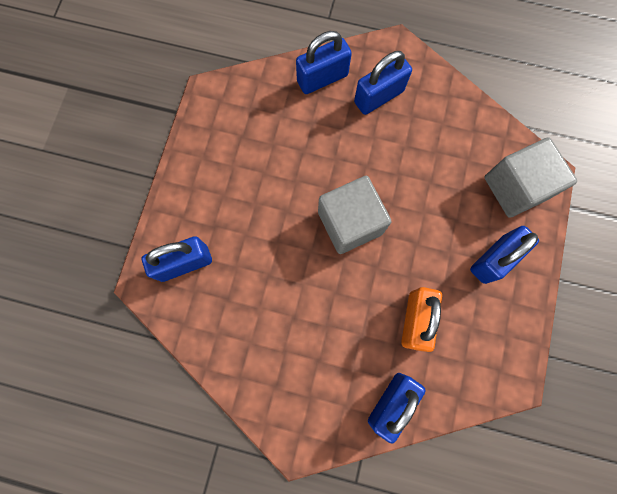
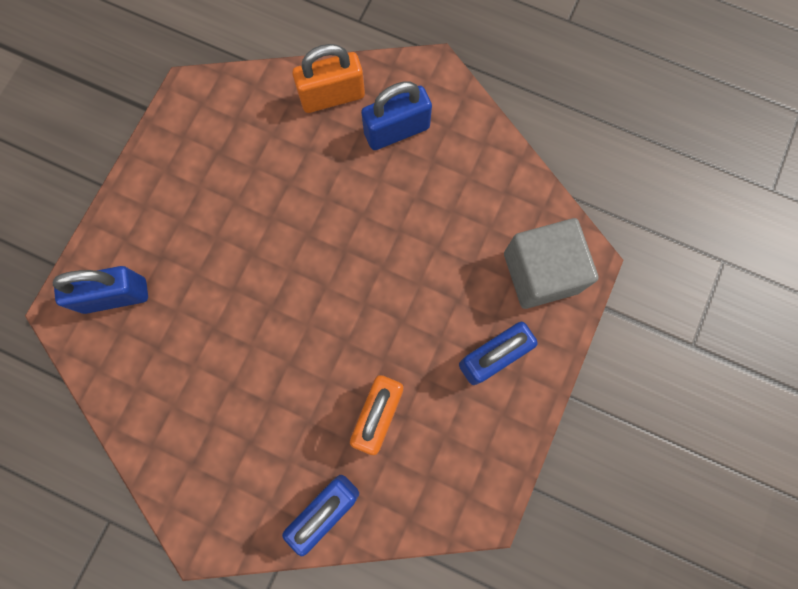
camera: 10 degrees right, 0 degrees up
(322, 78) = (332, 96): blue padlock -> orange padlock
(350, 223) = (325, 281): grey cube -> none

